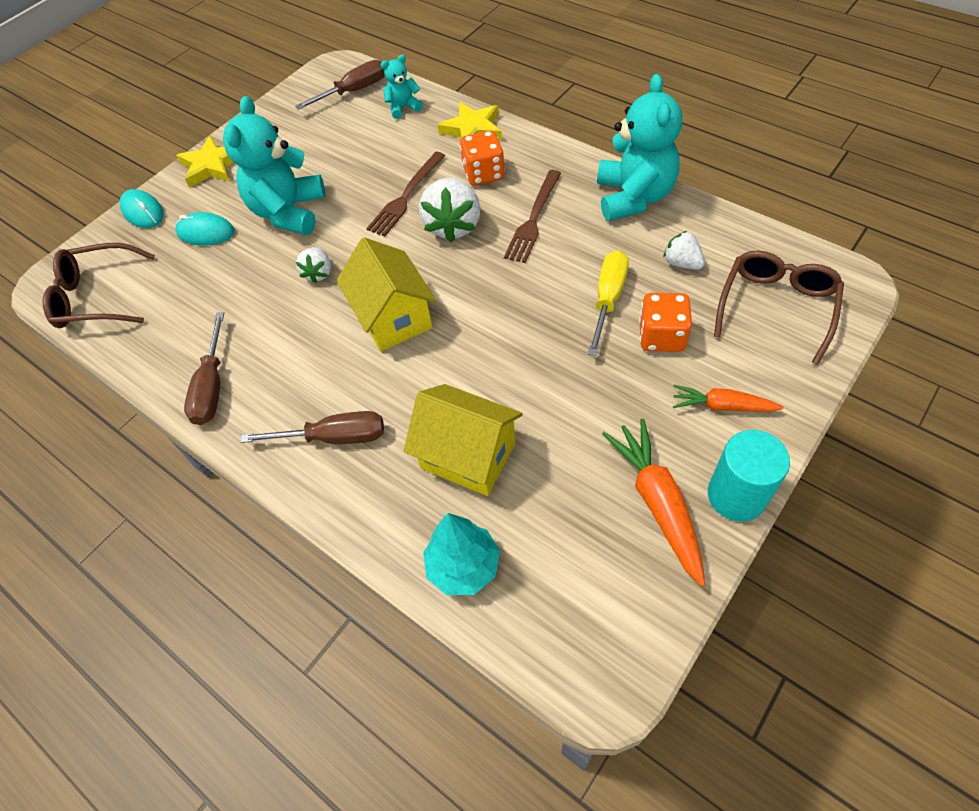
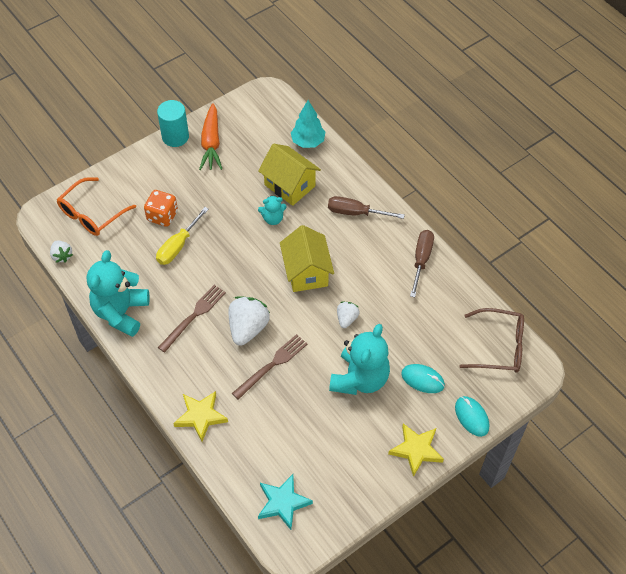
camera: 170 degrees left, 0 degrees up
(353, 91) = (283, 502): brown screwdriver -> turquoise star
(403, 107) = (246, 464): turquoise teddy bear -> turquoise teddy bear (273, 219)
(483, 174) = (210, 367): orange dice -> none
(682, 263) = (123, 256): white strawberry -> white strawberry (62, 256)
(721, 406) = (155, 174): orange carrot -> none
(776, 307) = (92, 214): brown glasses -> orange glasses

